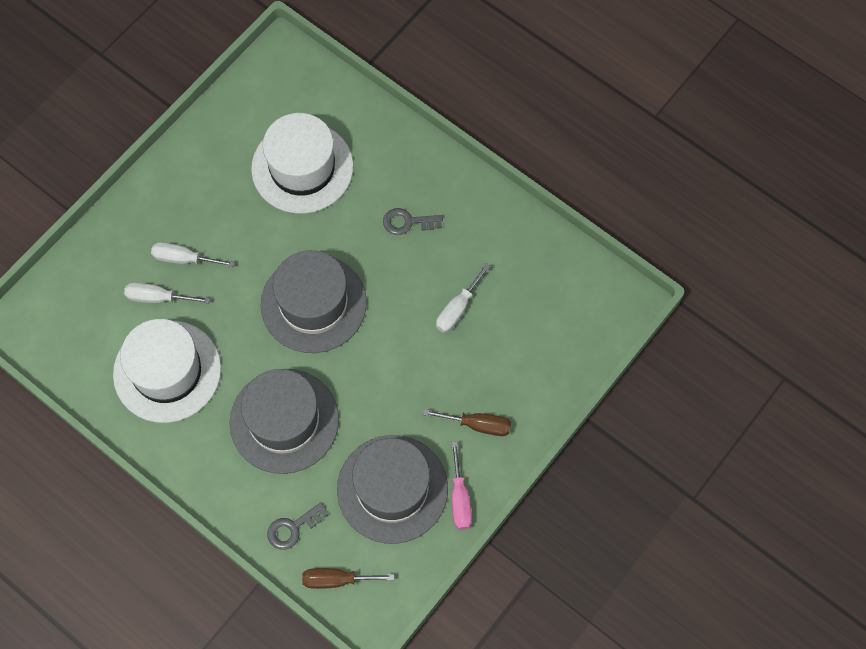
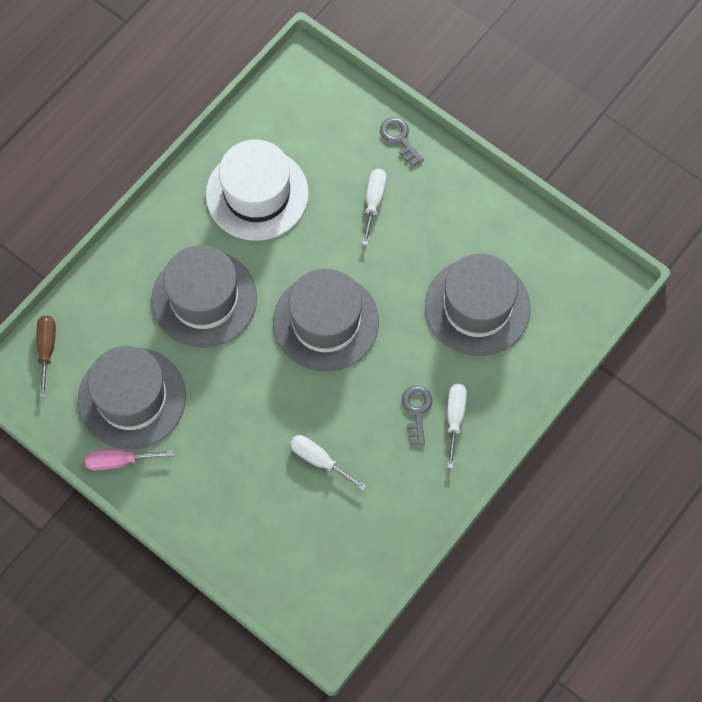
camera: 90 degrees right, 0 degrees up
(158, 298) = (332, 181): white screwdriver -> white screwdriver (455, 418)
(293, 528) = (98, 310): grey key -> grey key (399, 138)
(302, 167) = (477, 307): white hat -> grey hat
(478, 425) = (193, 479): brown screwdriver -> none

